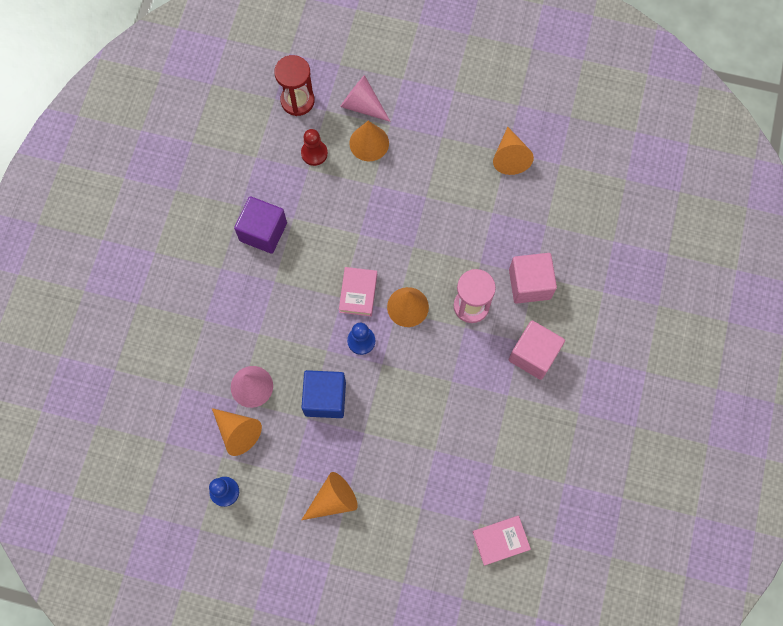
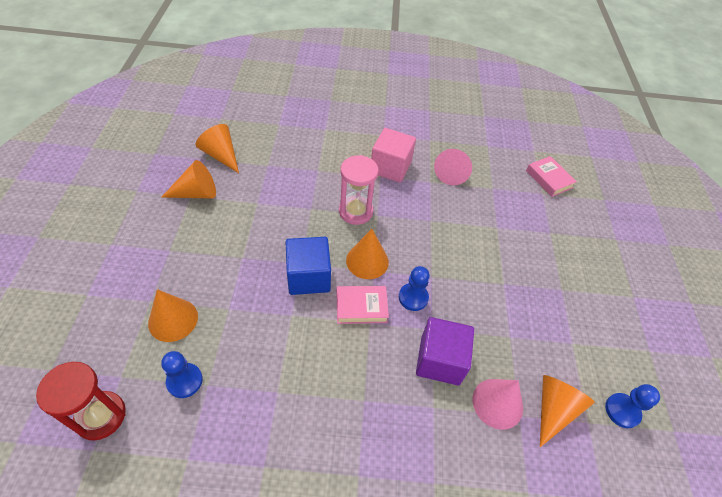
camera: 105 degrees left, 20 degrees down
(263, 232) = (300, 427): purple cube -> purple cube (440, 360)
(314, 153) = (184, 381): red pawn -> blue pawn
(325, 398) = (483, 323): blue cube -> blue cube (308, 277)
(333, 500) = (577, 301): orange cone -> orange cone (221, 155)
(362, 105) = (118, 333): pink cone -> pink cone (452, 172)
(529, 284) = (326, 173): pink cube -> none

